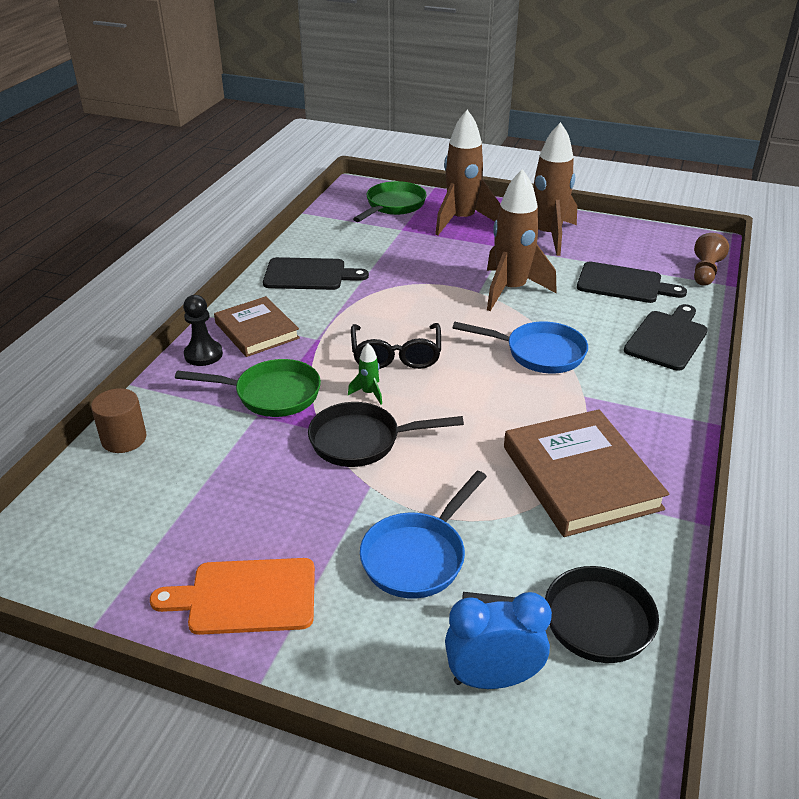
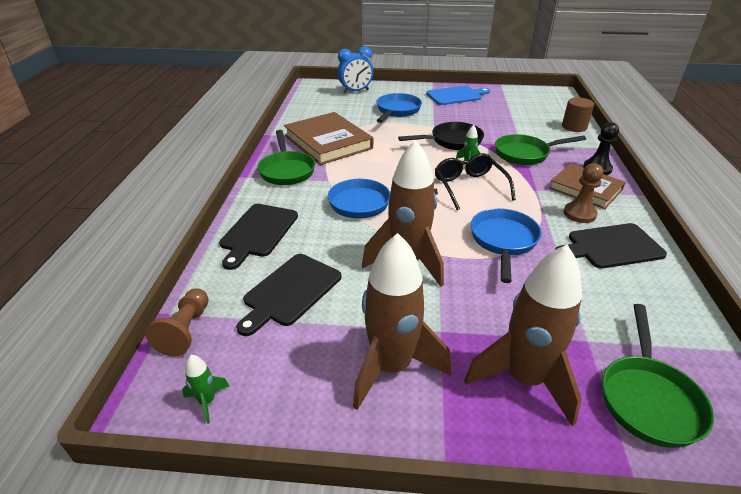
camera: 165 degrees right, 0 degrees up
(245, 596) = (456, 96): orange cutting board -> blue cutting board
(300, 305) = (579, 214): none -> brown pawn
(407, 293) = (503, 241): none -> blue pan
(587, 621) = (323, 105): black pan -> none
(623, 284) = (290, 291): black cutting board -> black cutting board turned 60 degrees counterclockwise
(648, 423) = (287, 170): none -> green pan
(671, 238) = (207, 401): none -> green rocket

